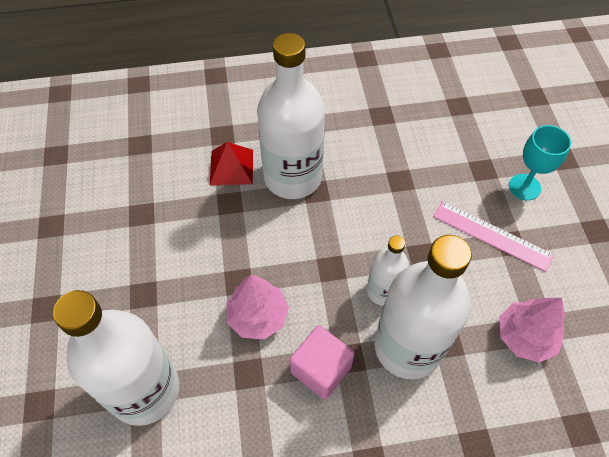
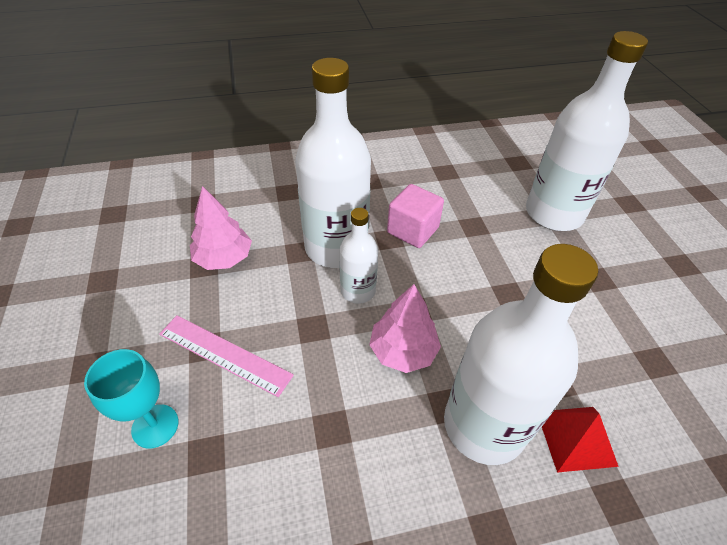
camera: 175 degrees right, 10 degrees down
(258, 316) = (479, 265): pink tree -> pink tree (403, 351)

